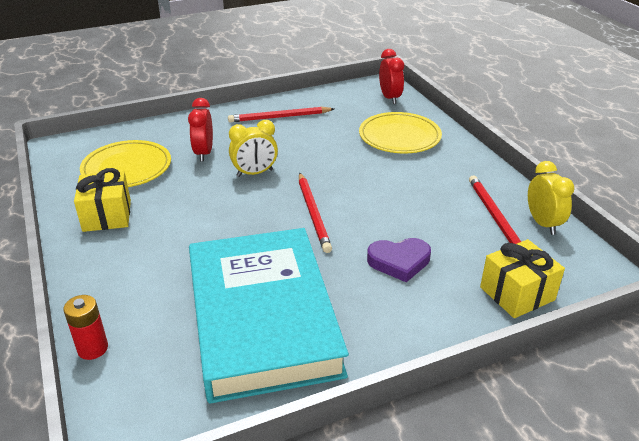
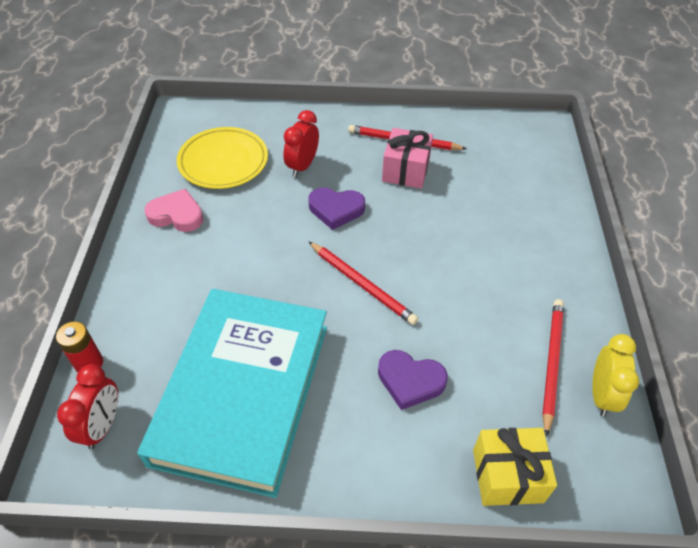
camera: 25 degrees right, 15 degrees up
(107, 215) = (176, 215): yellow gift -> pink heart
(255, 173) = (336, 209): yellow clock -> purple heart
(295, 134) = (405, 170): none -> pink gift
(313, 213) = (362, 284): red pencil -> red pencil turned 60 degrees counterclockwise
(390, 98) = (540, 150): red clock -> red clock (102, 426)
(399, 136) = (516, 211): yellow plate -> none

